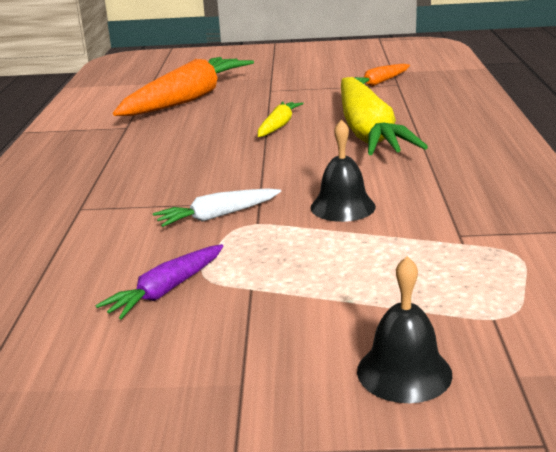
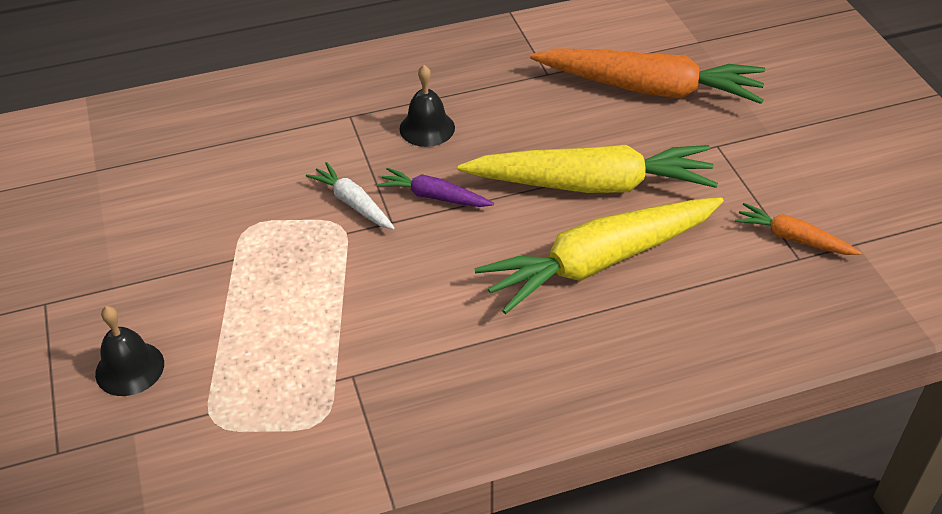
camera: 70 degrees right, 20 degrees up
(166, 290) = (222, 213): purple carrot -> purple carrot (434, 196)
(278, 126) = (592, 184): yellow carrot -> yellow carrot, size x2.13
(342, 207) = (392, 282): black bell -> black bell (427, 128)

